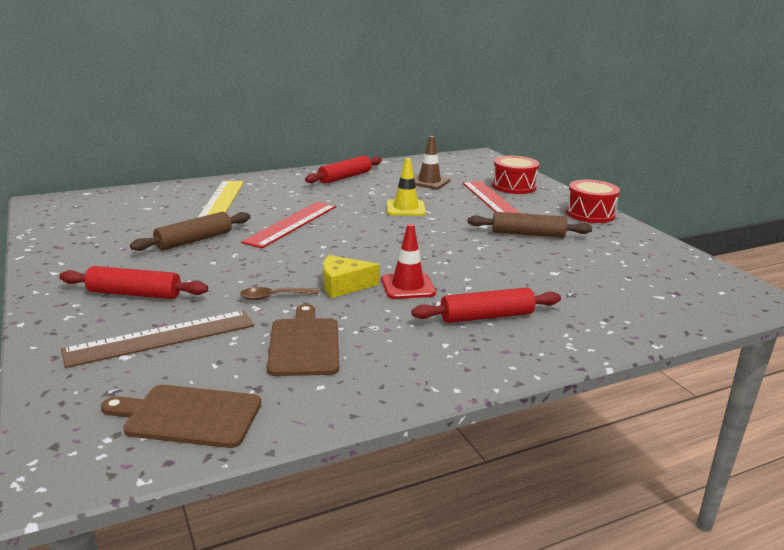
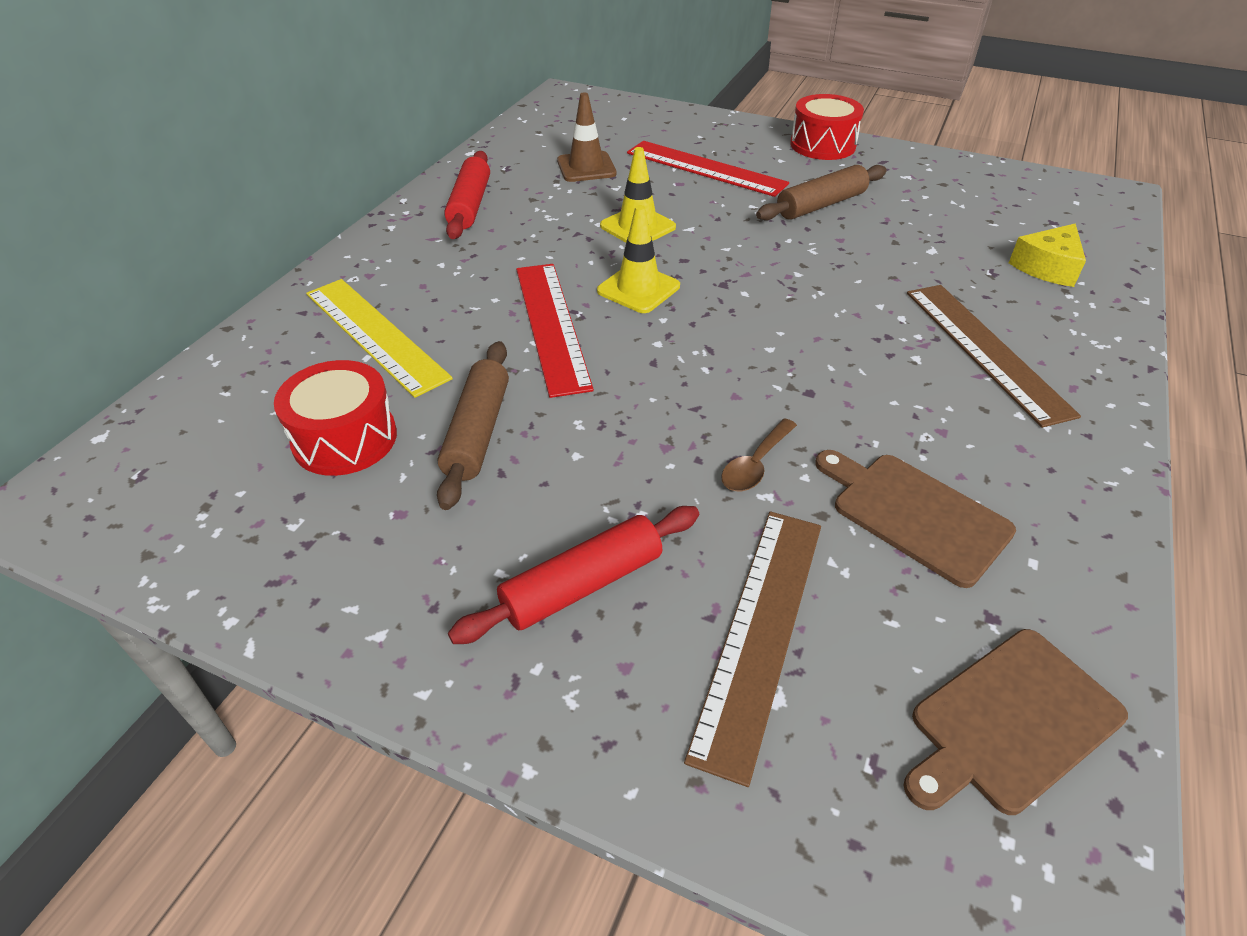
camera: 40 degrees left, 20 degrees up
(343, 286) = (792, 394): yellow cheese -> yellow cheese (1047, 267)
(356, 227) = (638, 289): none -> yellow traffic cone
(408, 286) = (852, 353): red traffic cone -> none
(486, 317) = (985, 350): red rolling pin -> brown ruler
(513, 186) = (687, 134): red drum -> red drum (345, 438)

